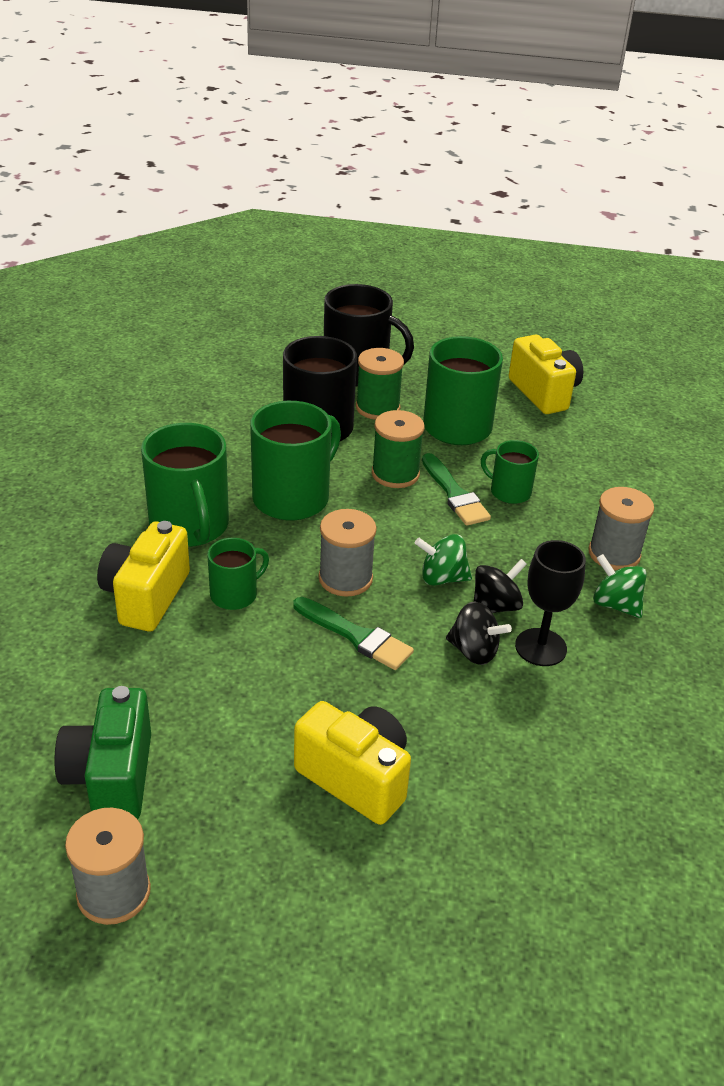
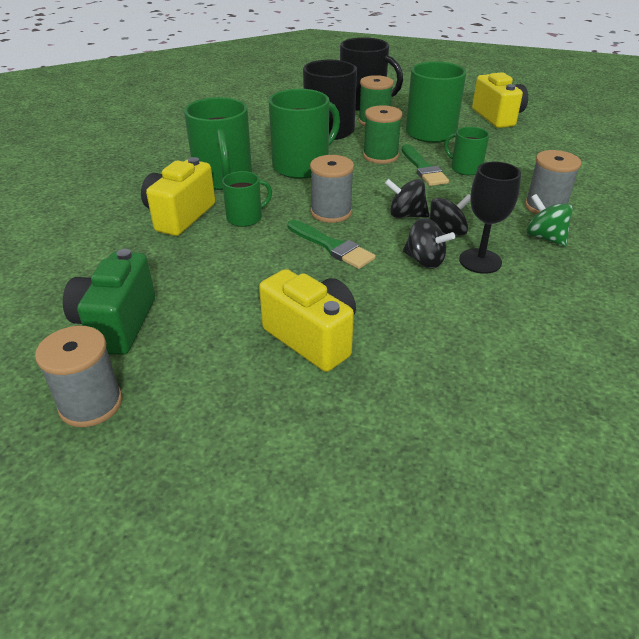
camera: 10 degrees right, 0 degrees up
(442, 578) = (406, 215): green spinning top -> black spinning top

